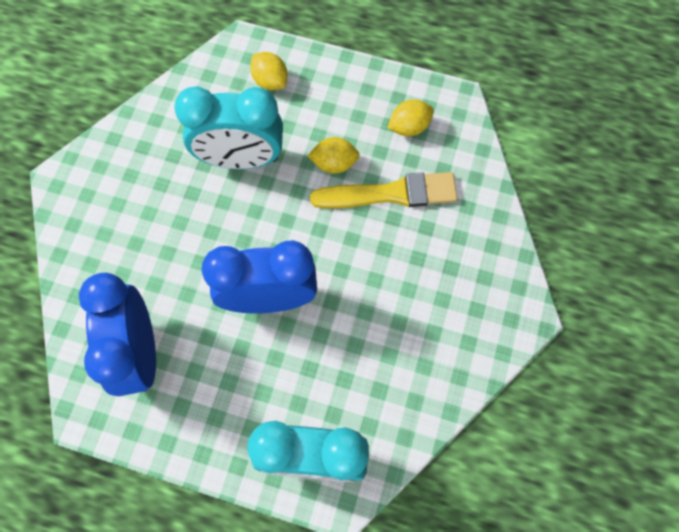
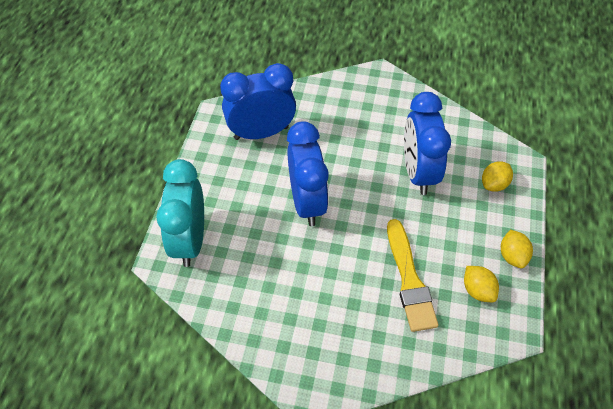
camera: 85 degrees right, 15 degrees down
(241, 159) = (418, 172): turquoise clock -> blue clock
(334, 163) = (428, 236): yellow lemon -> yellow lemon (512, 256)

